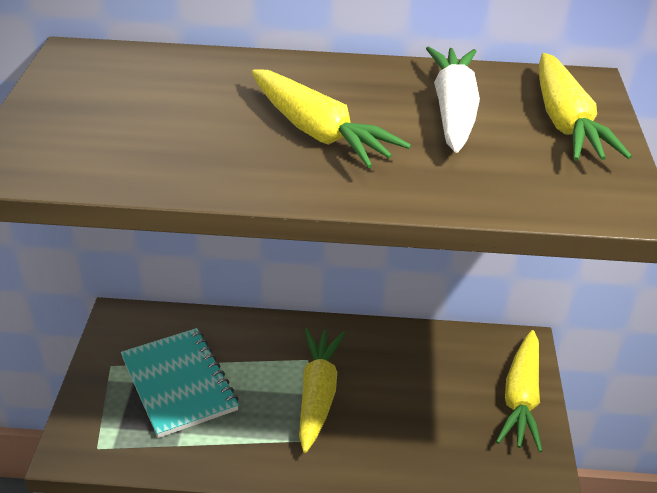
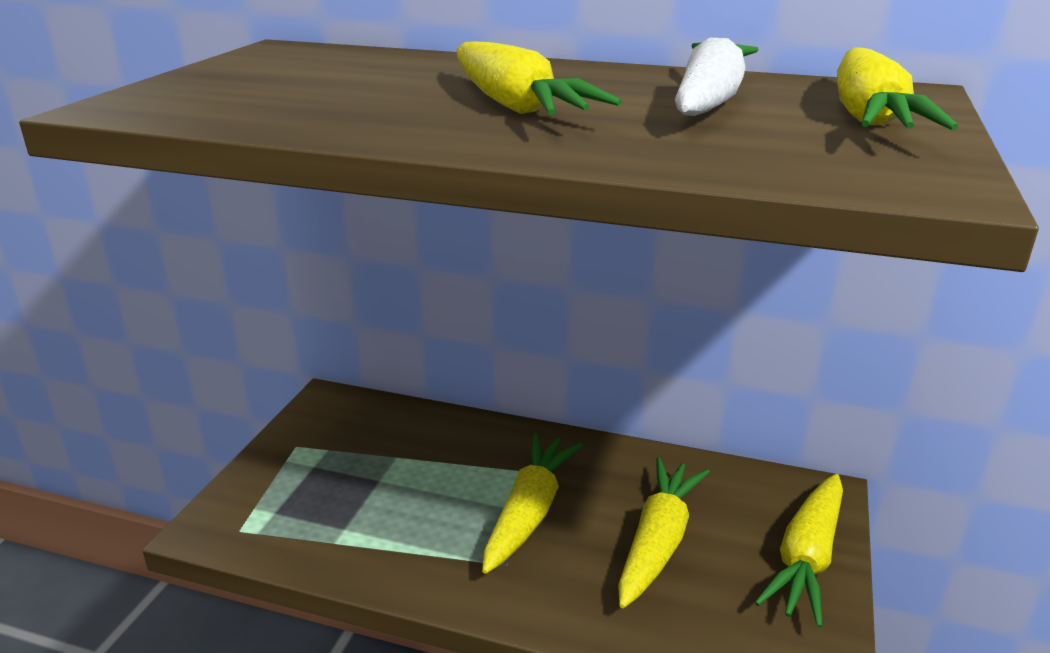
camera: 15 degrees right, 10 degrees down
(179, 384) = (365, 476): turquoise notebook -> none
(417, 403) = (658, 542): none -> yellow carrot

